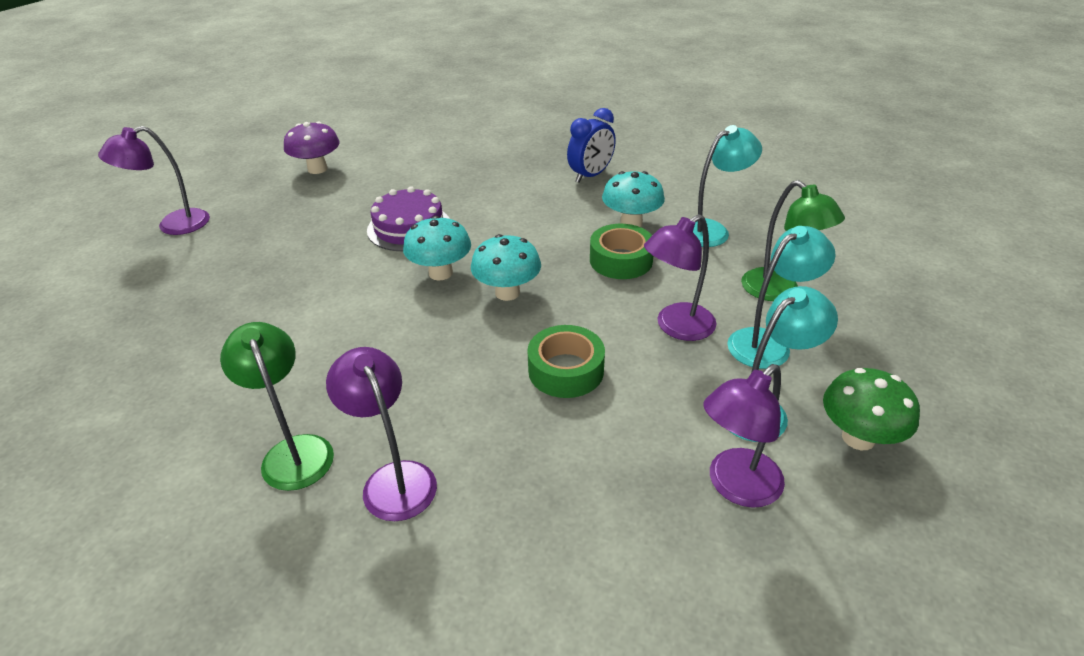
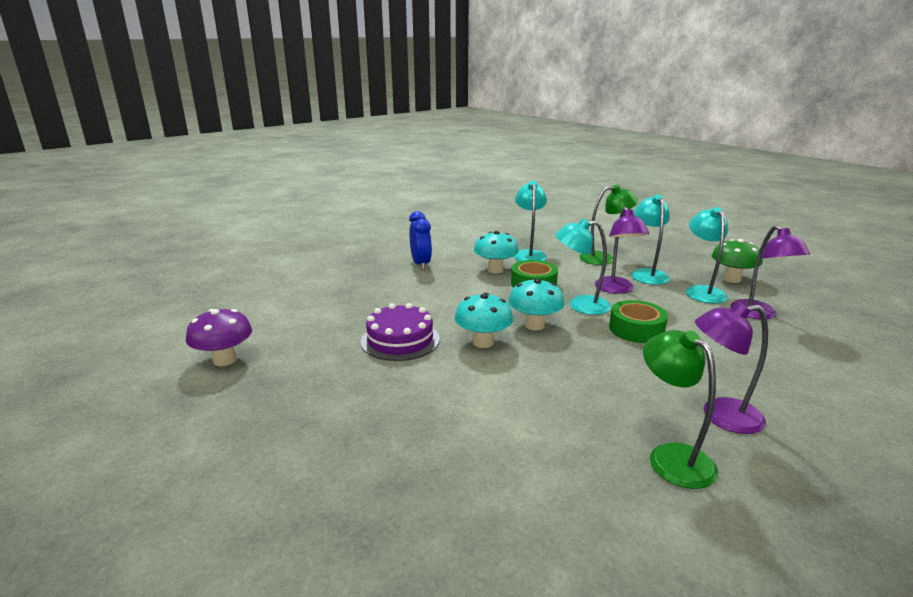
camera: 60 degrees left, 15 degrees down
(173, 225) = (195, 476): purple lamp -> none
(294, 451) = (671, 457): green lamp -> green lamp turned 60 degrees clockwise
(593, 310) = (580, 305): none -> turquoise lamp

